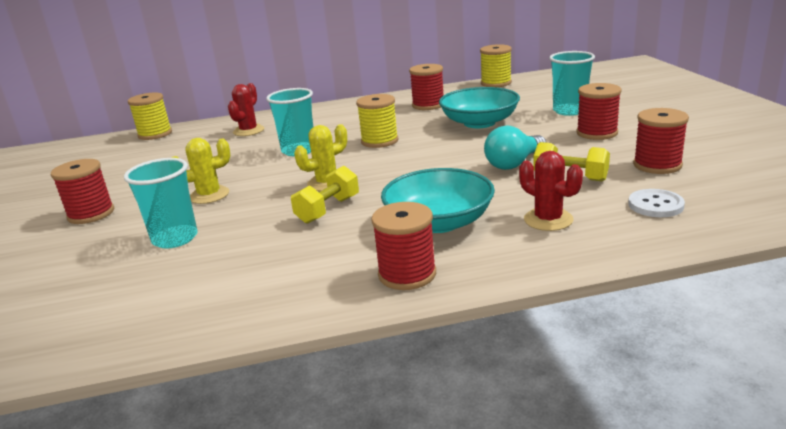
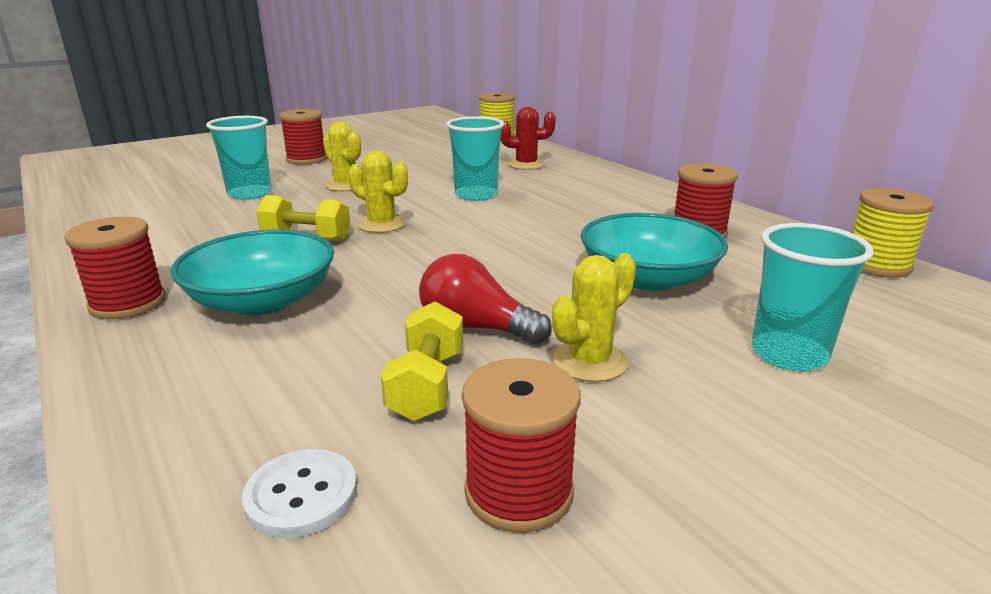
camera: 65 degrees right, 0 degrees up
(379, 141) = (527, 227): yellow spool -> none
(514, 163) = (475, 328): turquoise light bulb -> red light bulb
(548, 220) = (255, 380): red cactus -> none
(561, 144) = (589, 361): none -> yellow cactus
(597, 133) = (676, 397): red spool -> none

